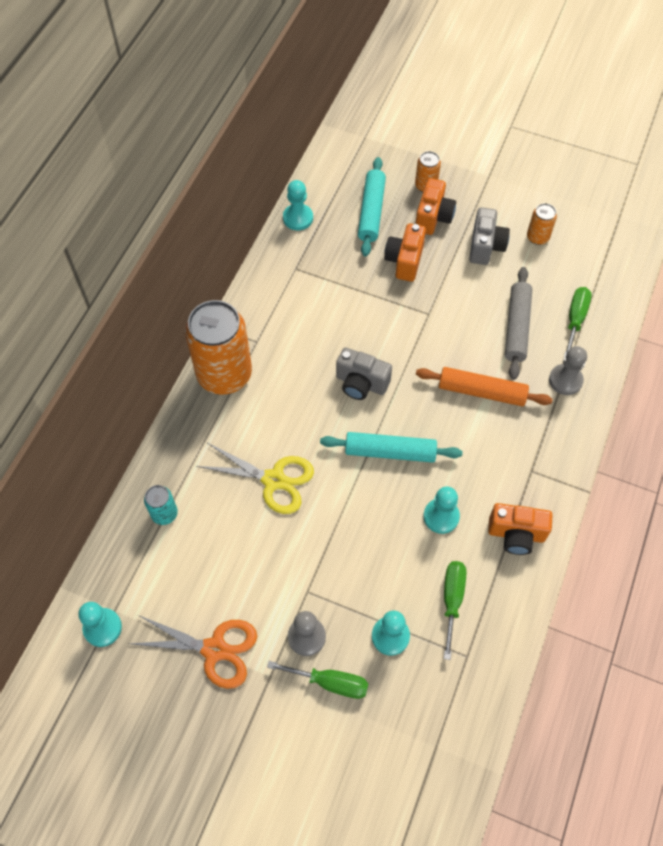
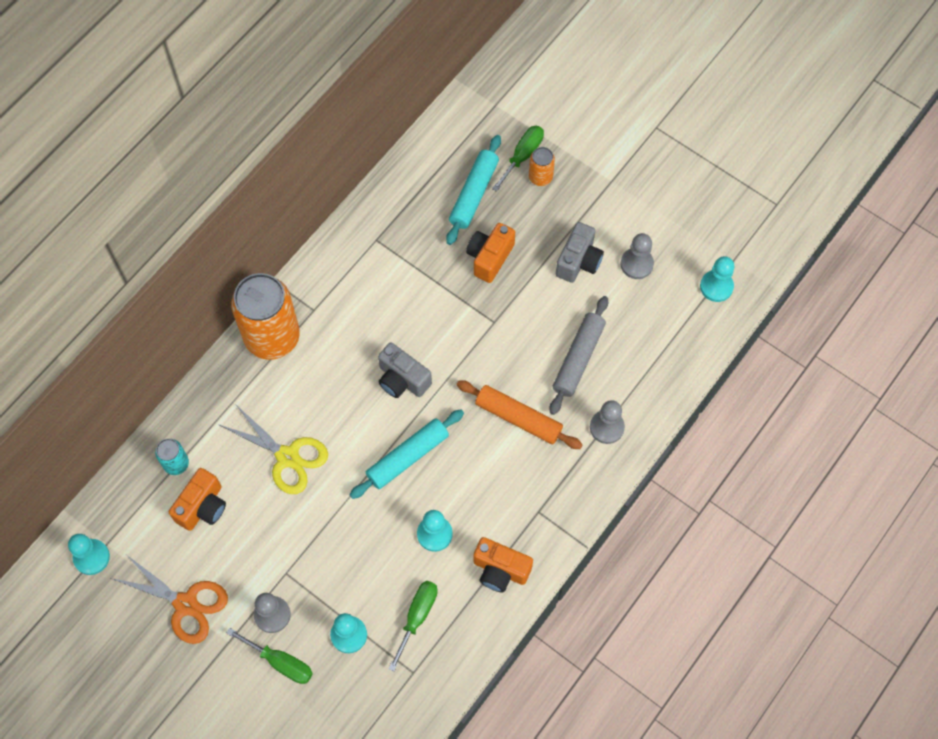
camera: 15 degrees right, 5 degrees up
(298, 218) = (396, 183): turquoise pawn -> turquoise pawn (716, 286)
(390, 451) = (407, 457): turquoise rolling pin -> turquoise rolling pin turned 60 degrees counterclockwise
(433, 217) = (535, 215): orange camera -> orange camera (202, 507)
(537, 237) = (636, 264): orange can -> grey pawn
(575, 319) = (641, 365): green screwdriver -> green screwdriver (522, 156)

